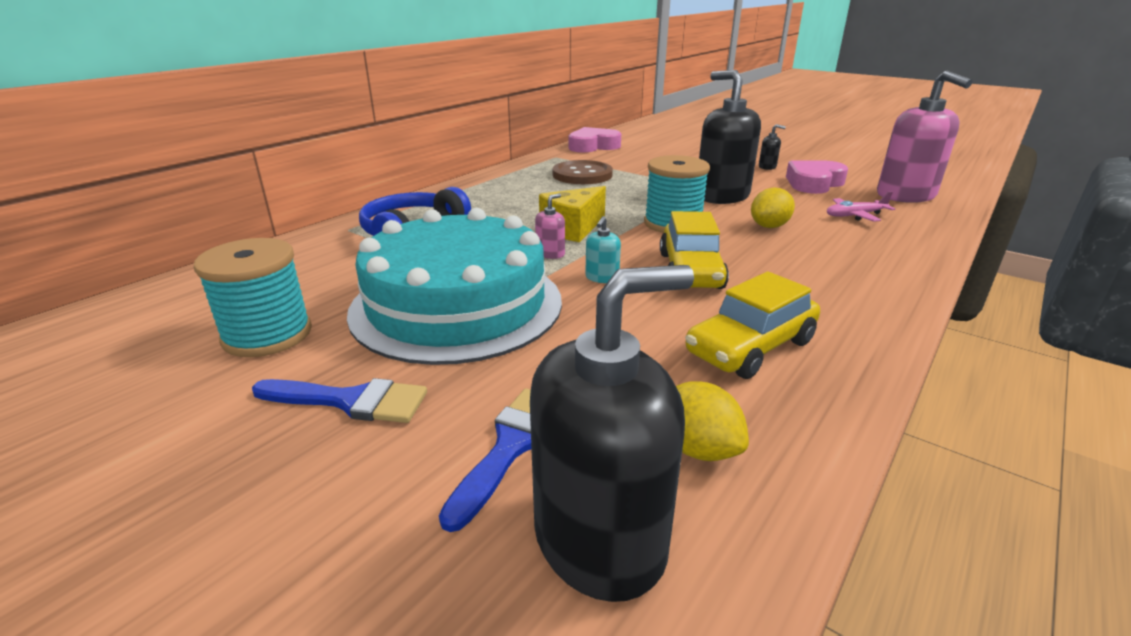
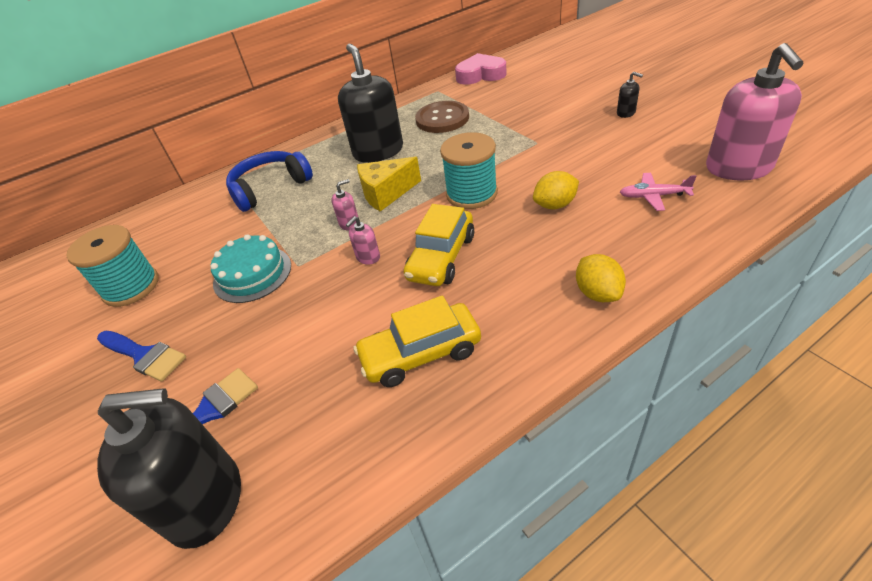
camera: 25 degrees right, 15 degrees up
(457, 305) = (252, 274): turquoise cake -> turquoise cake, size x0.51
(602, 278) = (368, 257): turquoise soap dispenser -> pink soap dispenser
(697, 448) = (311, 443): yellow lemon -> yellow lemon (597, 293)
(721, 196) = (544, 157): black soap dispenser -> black soap dispenser (378, 151)
(813, 183) = (653, 142): pink heart -> none

